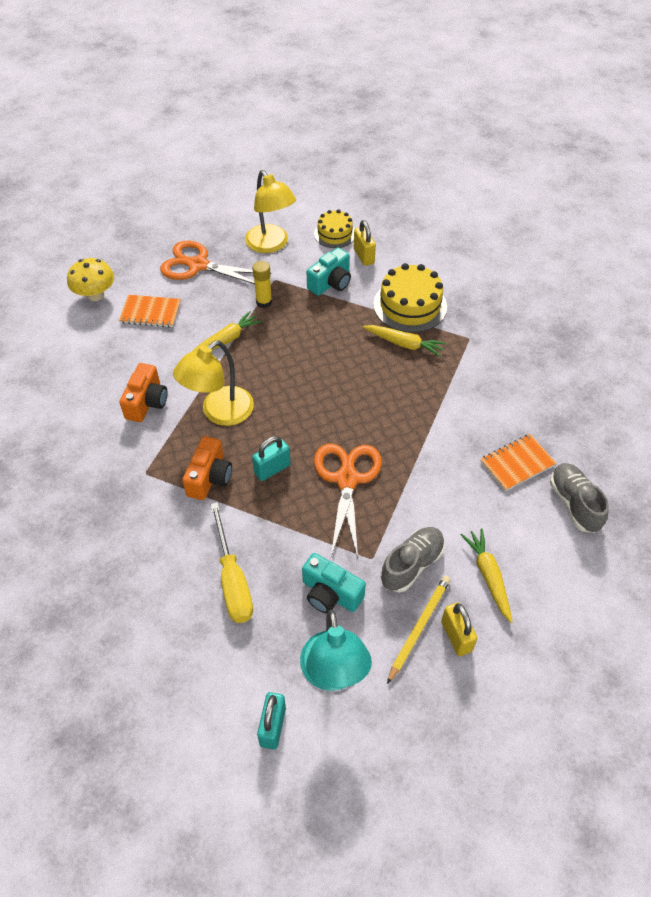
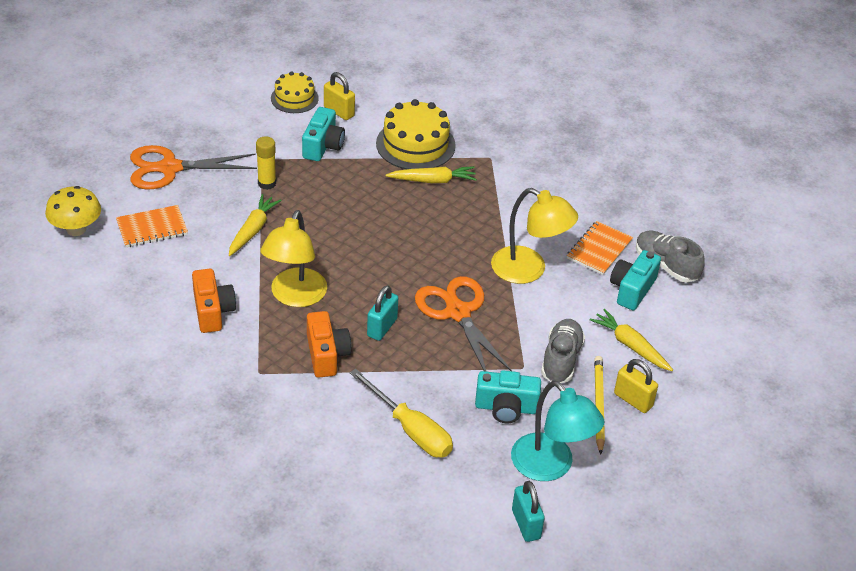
camera: 30 degrees left, 10 degrees down
(271, 245) = (234, 127): yellow lamp -> yellow lamp (529, 270)
(525, 517) = (632, 289): none -> turquoise camera

